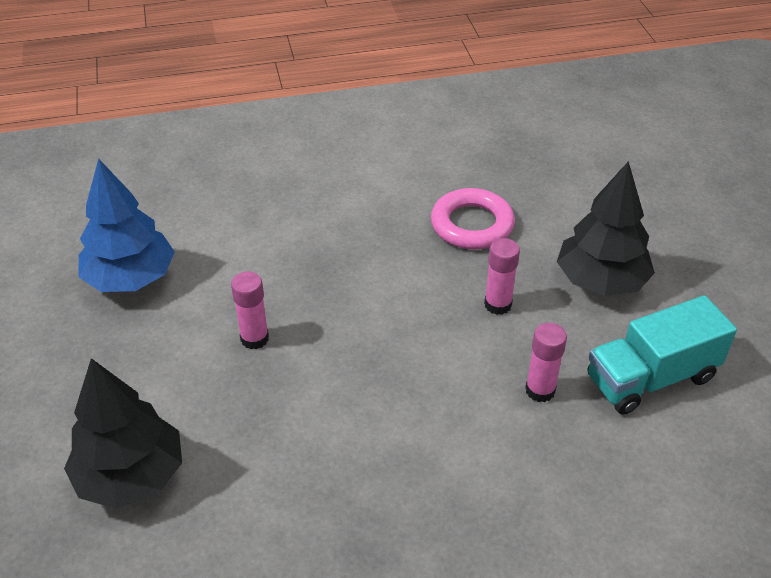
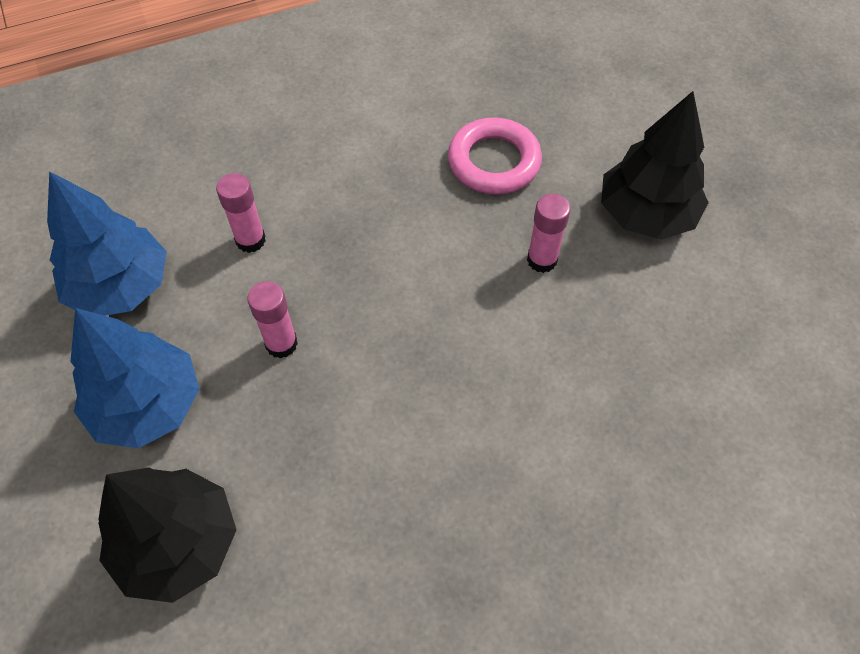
camera: 10 degrees left, 15 degrees up
(131, 369) = (147, 405): none -> blue tree
(540, 390) = (607, 360): pink glue stick -> pink glue stick (250, 240)
(651, 378) = (721, 326): turquoise truck -> none

